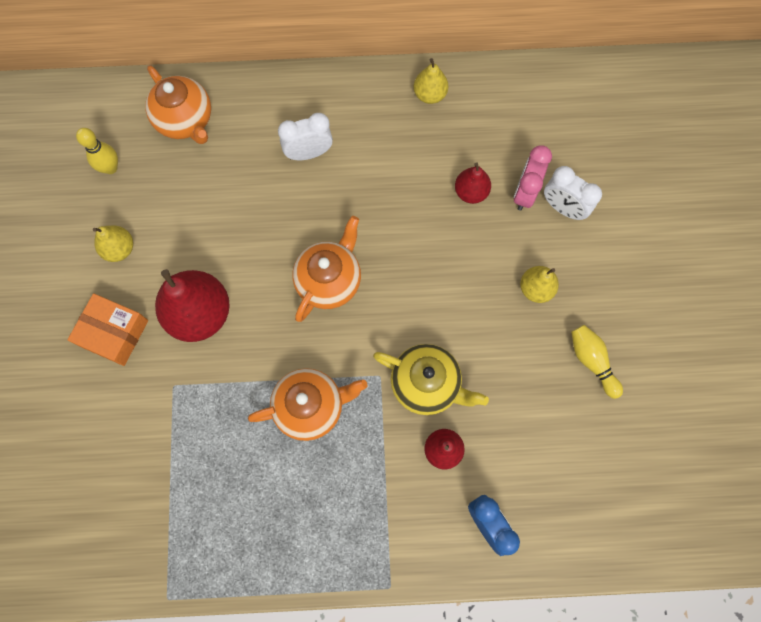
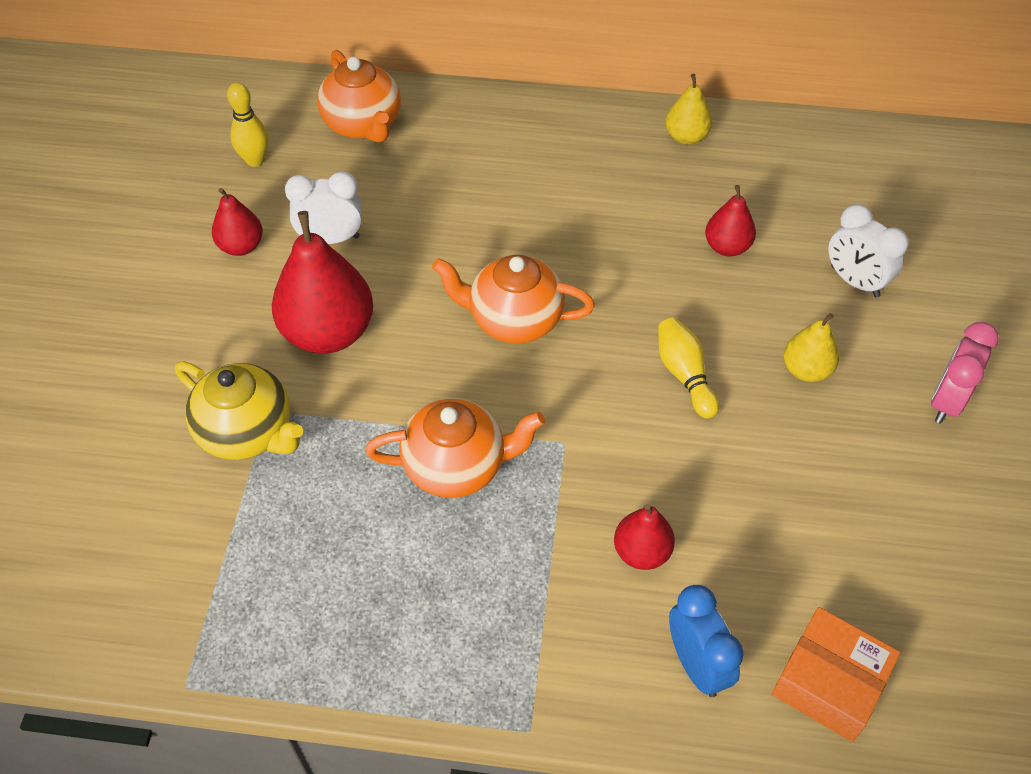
camera: 10 degrees right, 20 degrees down
(114, 333) = (206, 338): orange box -> orange box (829, 682)
(119, 249) = (241, 246): yellow pear -> red pear
(309, 153) = (515, 177): white clock -> white clock (331, 239)
(329, 281) = (514, 320): orange teapot -> orange teapot turned 120 degrees counterclockwise
(426, 384) = (630, 463): yellow teapot -> yellow teapot (247, 432)
(525, 193) = (802, 257): pink clock -> pink clock (946, 401)
(592, 361) = (881, 471): yellow bowling pin -> yellow bowling pin (684, 375)

